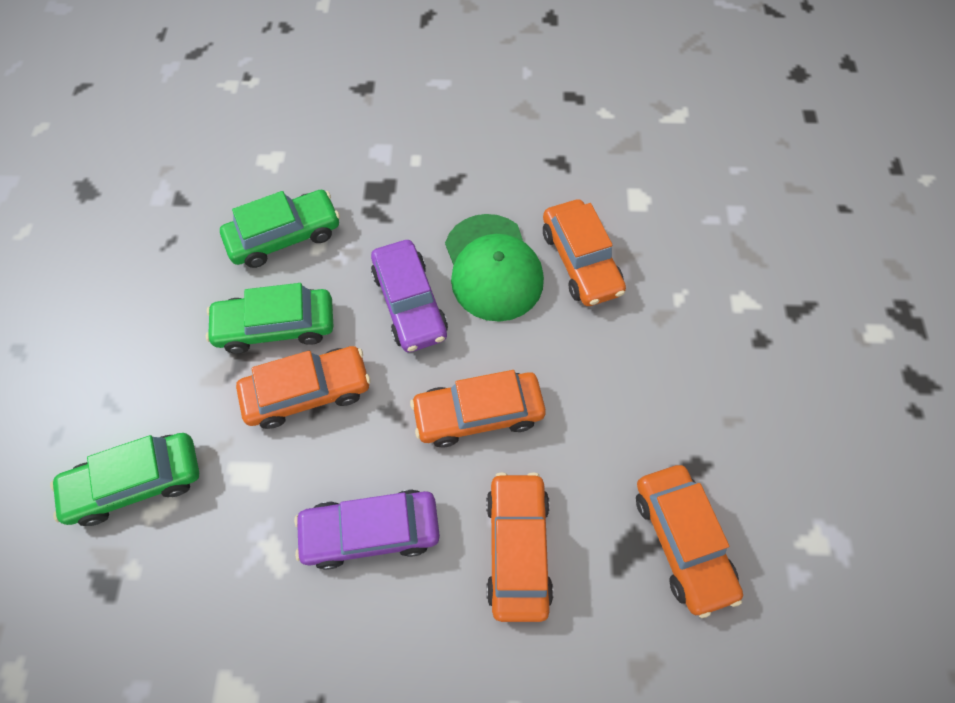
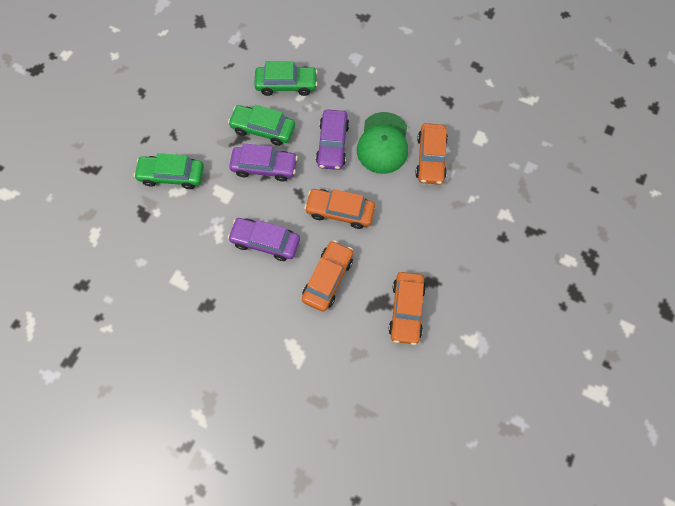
camera: 25 degrees right, 5 degrees up
(308, 392) = (264, 167): orange car -> purple car

